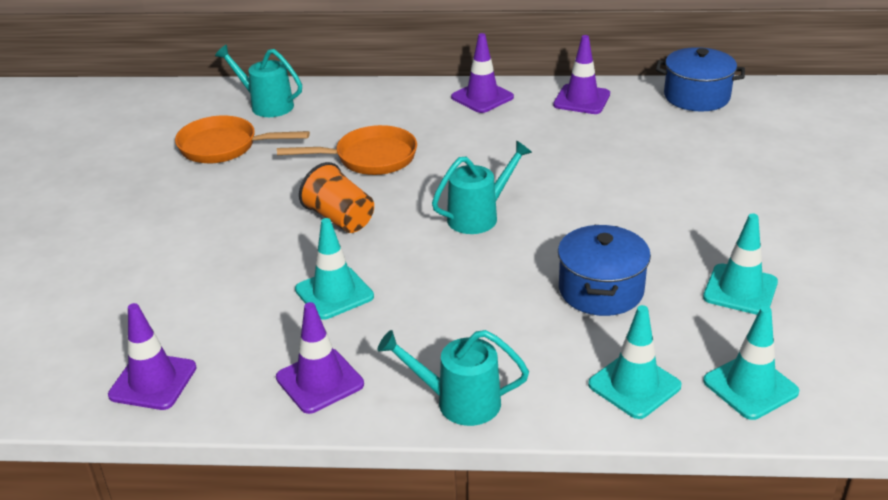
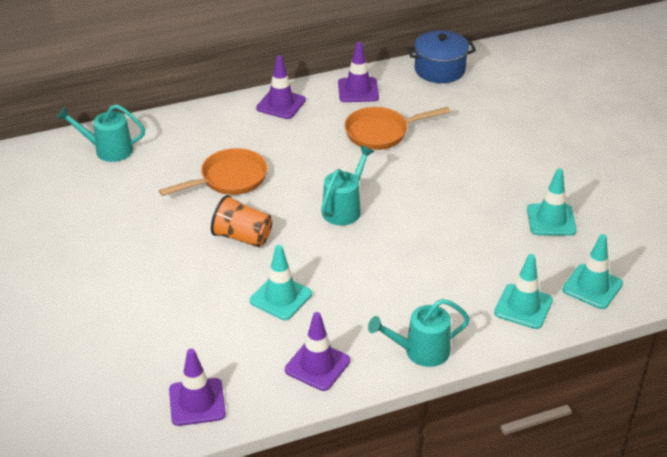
camera: 25 degrees left, 5 degrees up
(224, 147) = (101, 197): orange pan -> orange pan (381, 133)
(601, 290) = (463, 244): blue pot -> none

